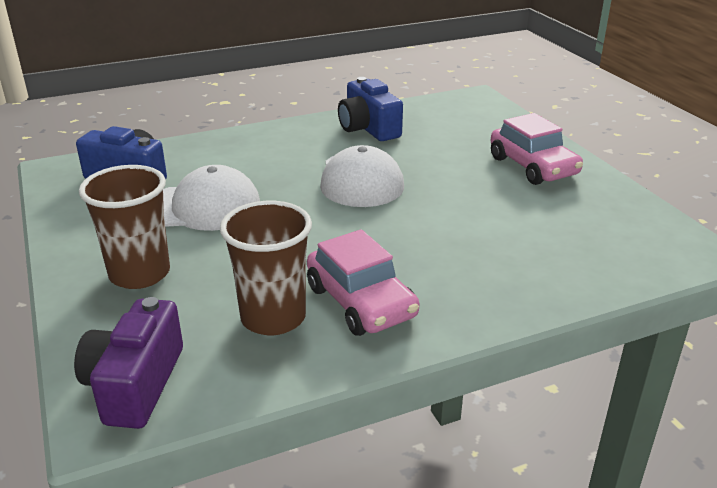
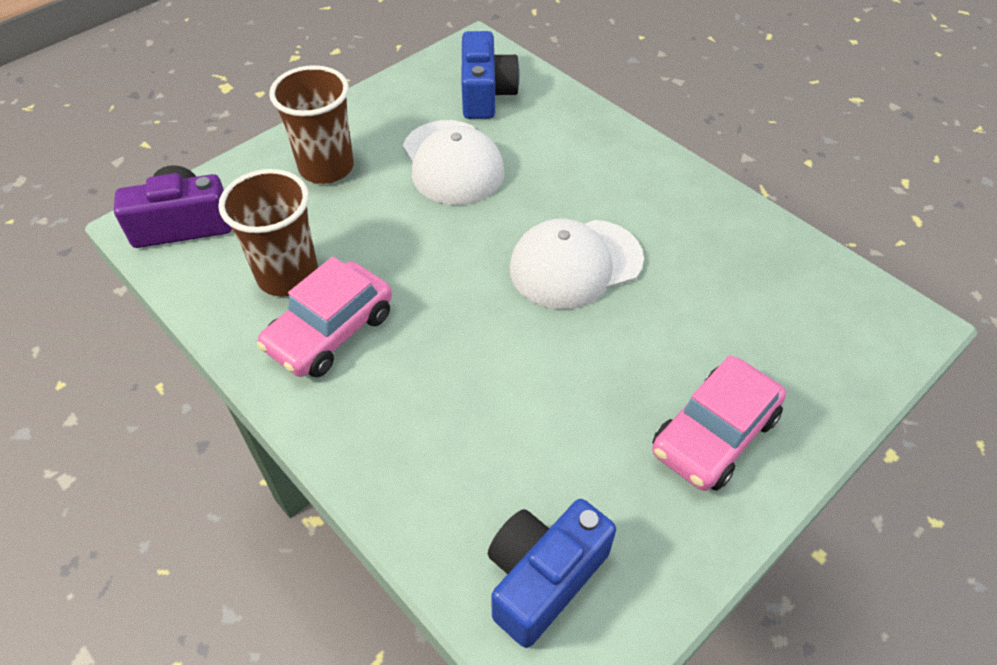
camera: 70 degrees right, 20 degrees up
(368, 128) = (714, 233): blue camera -> blue camera (543, 577)

